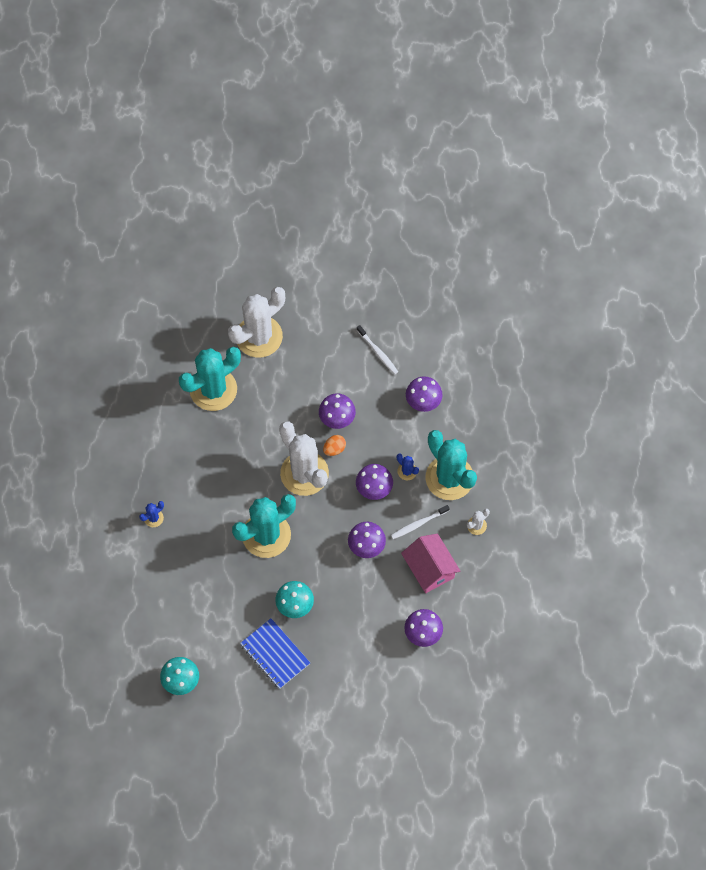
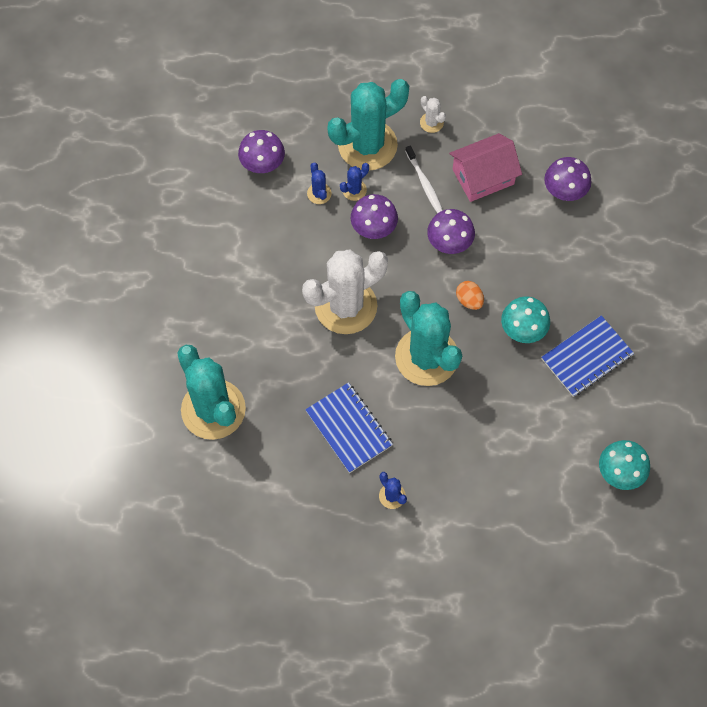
camera: 85 degrees left, 0 degrees up
(204, 484) = (349, 428): none -> blue notebook
(259, 336) = (143, 347): white cactus -> none
(334, 449) = (315, 269): orange egg -> orange egg (469, 300)
(337, 418) = (273, 262): purple mushroom -> none
(378, 352) = (188, 208): white toothbrush -> none
(401, 445) = (319, 193): none -> blue cactus

